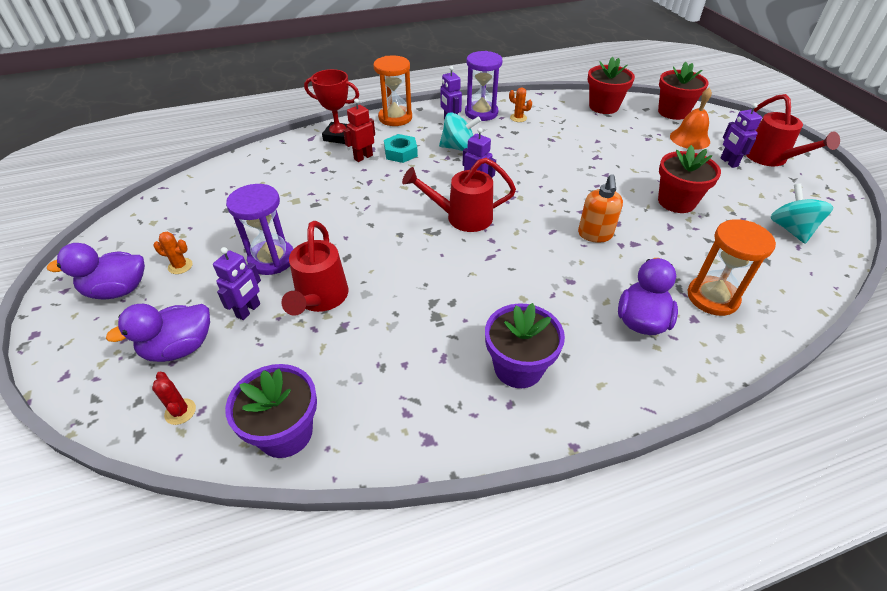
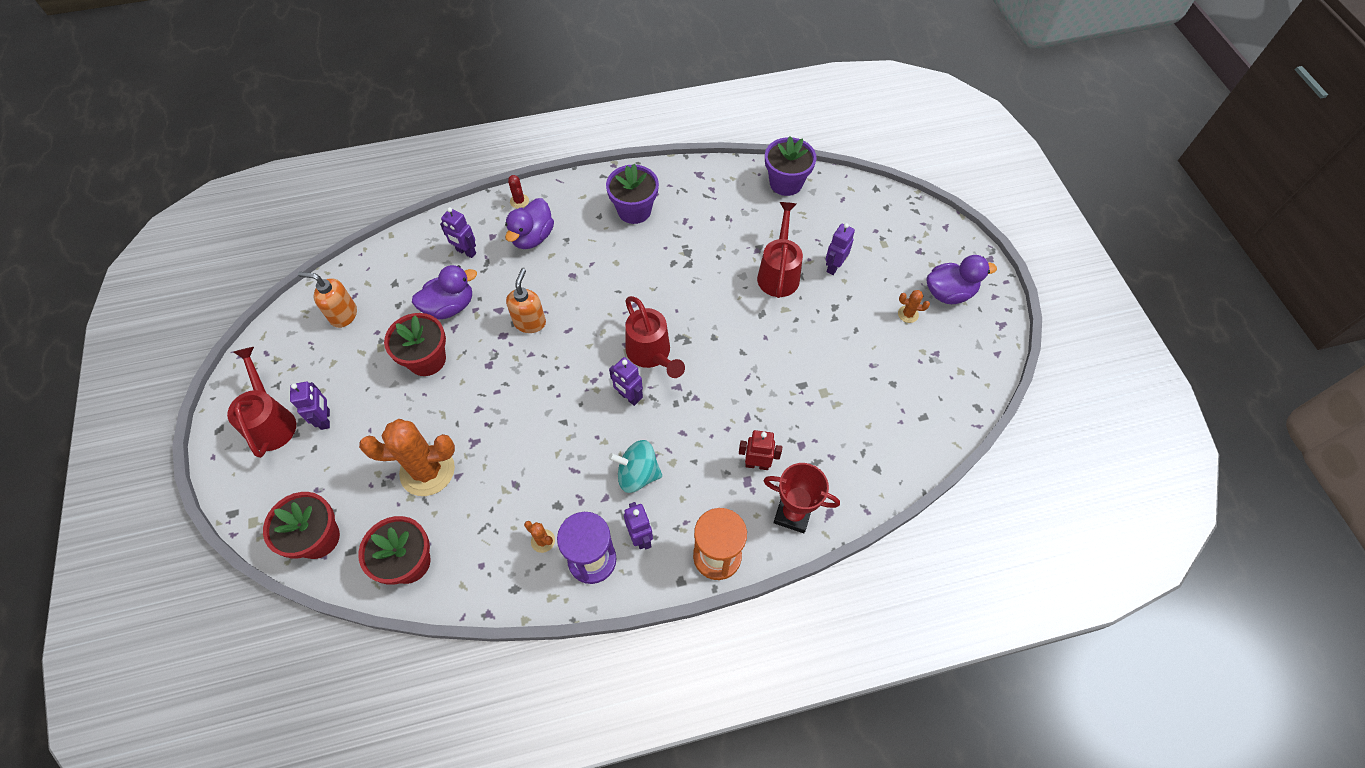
camera: 175 degrees left, 15 degrees up
(179, 348) = (875, 240): purple duck -> purple duck (450, 306)
(180, 411) = (855, 199): red cactus -> red cactus (519, 201)
(272, 259) = (828, 316): purple hourglass -> none
(363, 157) = (757, 464): red robot -> red robot turned 135 degrees counterclockwise
(401, 153) = (710, 470): turquoise nut -> none
(462, 217) = (651, 354): red watering can -> red watering can turned 60 degrees clockwise
(622, 142) = (427, 471): none -> orange cactus
(689, 139) = (338, 470): orange bell -> none
(712, 297) = (466, 252): orange hourglass -> purple robot
(791, 229) = (343, 315): turquoise spinning top -> orange soap dispenser

